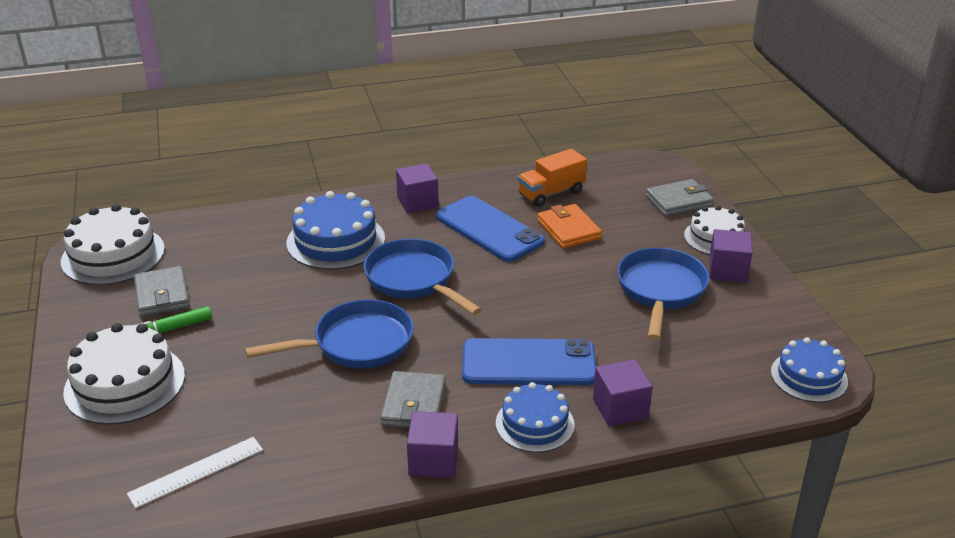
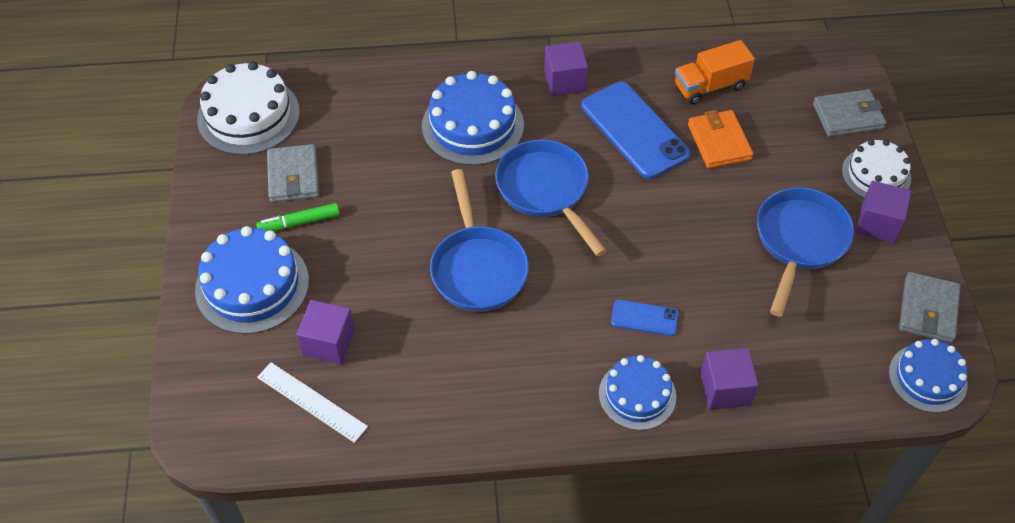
camera: 10 degrees right, 20 degrees up
(125, 383) = (252, 285): white cake -> blue cake
(196, 471) = (312, 401): white ruler -> white ruler turned 60 degrees clockwise
(357, 344) = (477, 268): blue pan -> blue pan turned 90 degrees clockwise
(413, 404) = (523, 353): grey wallet -> grey wallet (928, 310)
(433, 460) = (532, 424): purple cube -> purple cube (329, 342)
(528, 363) = (644, 318): blue phone -> blue phone, size x0.49

